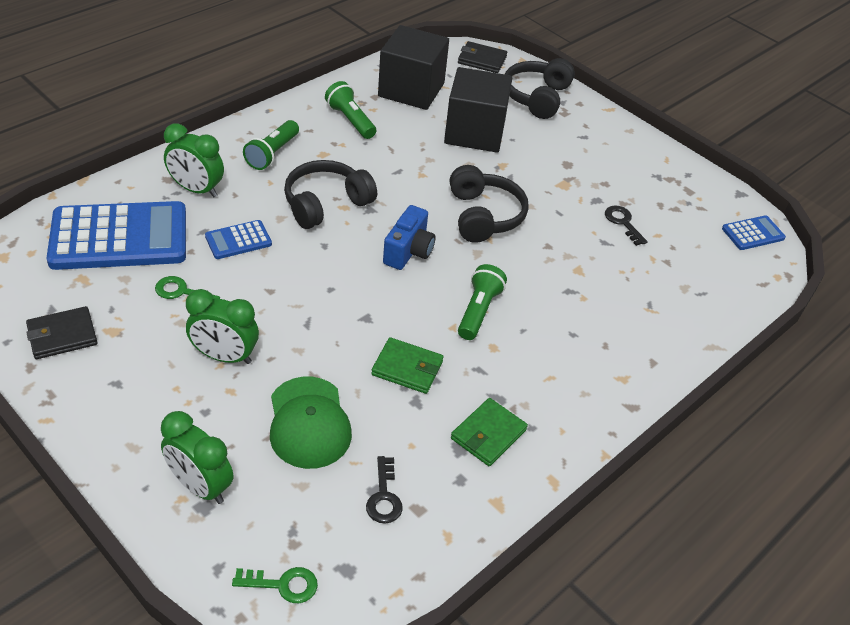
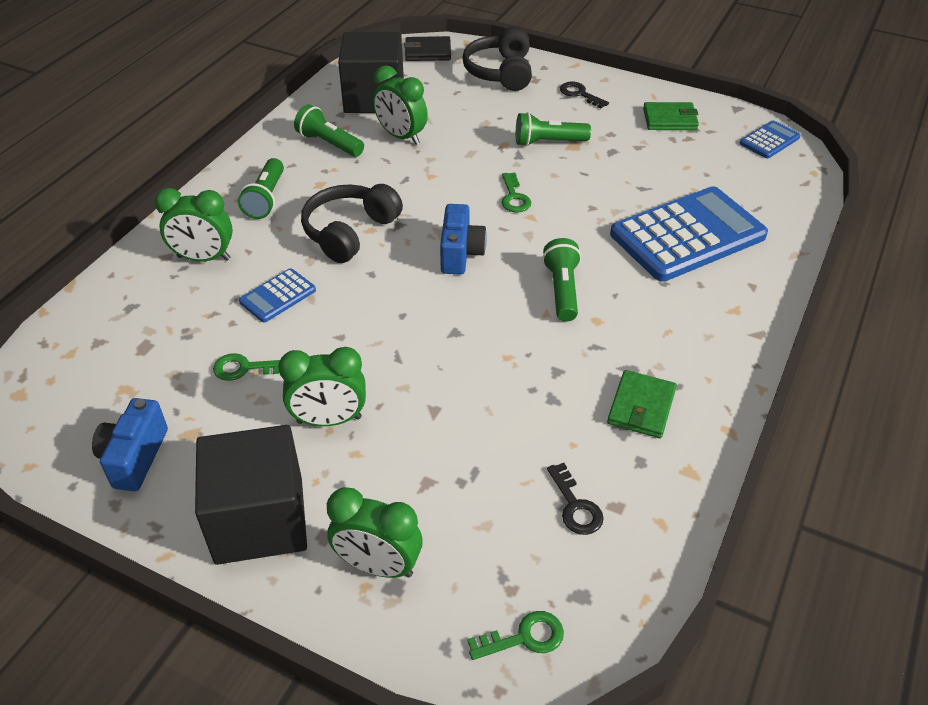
camera: 15 degrees left, 0 degrees up
(62, 335) = (135, 457): black wallet -> blue camera
(119, 237) = (144, 333): blue calculator -> blue calculator (687, 235)
(309, 423) = (456, 458): green cap -> none
(407, 368) = (524, 368): green wallet -> green wallet (669, 119)
(415, 132) = (401, 136): none -> green clock
(474, 132) = (460, 121): black cube -> black cube (259, 520)
(483, 216) = (514, 197): black headphones -> green key
(543, 174) = (548, 142): none -> green flashlight
(623, 222) = (648, 165): black key -> black key (579, 94)

